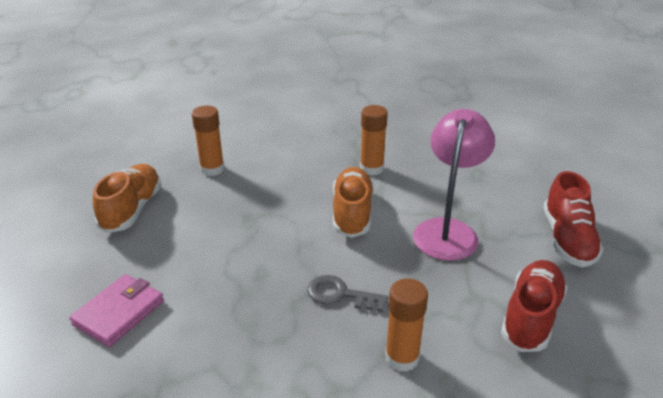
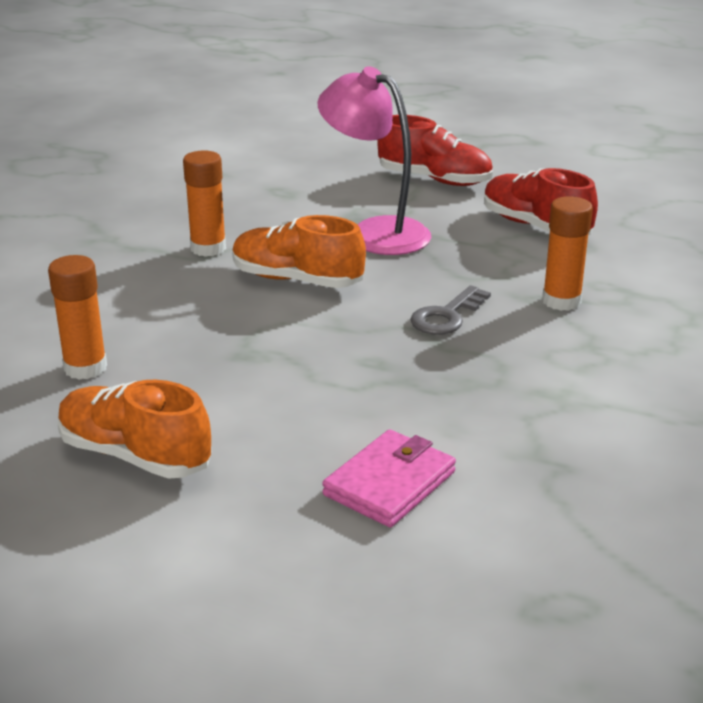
camera: 70 degrees left, 5 degrees down
(119, 313) = (389, 483): pink wallet -> pink wallet turned 75 degrees clockwise

